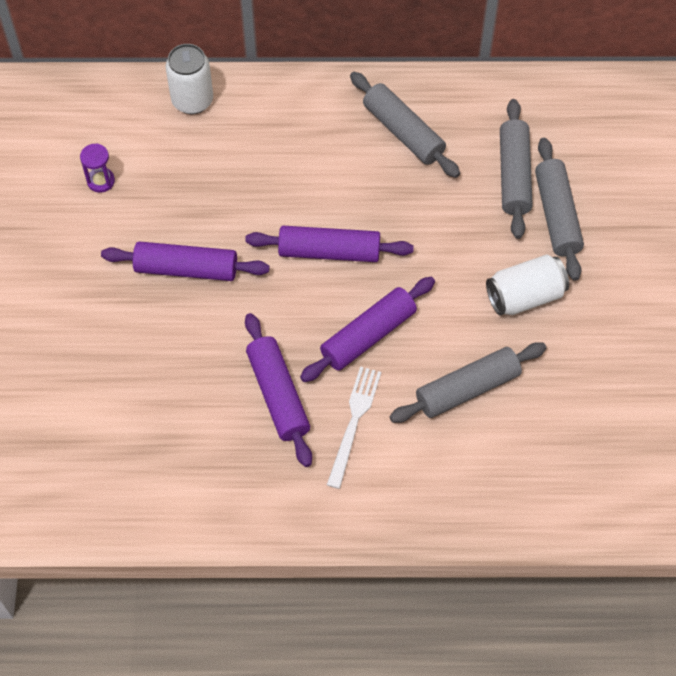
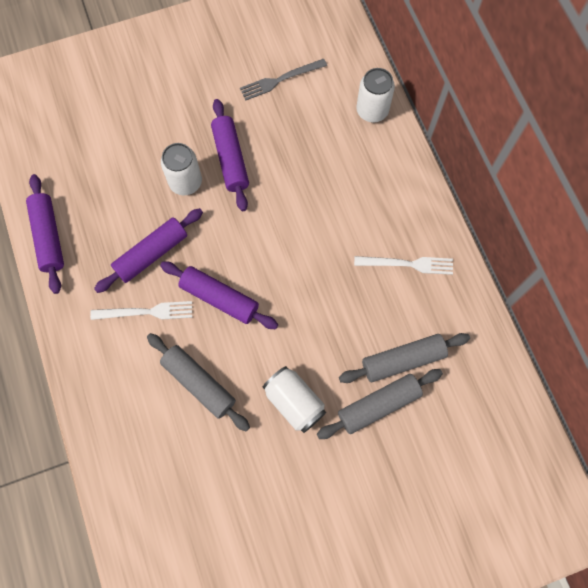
camera: 70 degrees right, 10 degrees up
(101, 181) = (280, 80): purple hourglass -> grey fork
(195, 328) = (185, 182): none -> white can
(329, 252) = (280, 247): purple rolling pin -> purple rolling pin (48, 237)
(403, 132) = (407, 264): grey rolling pin -> white fork

